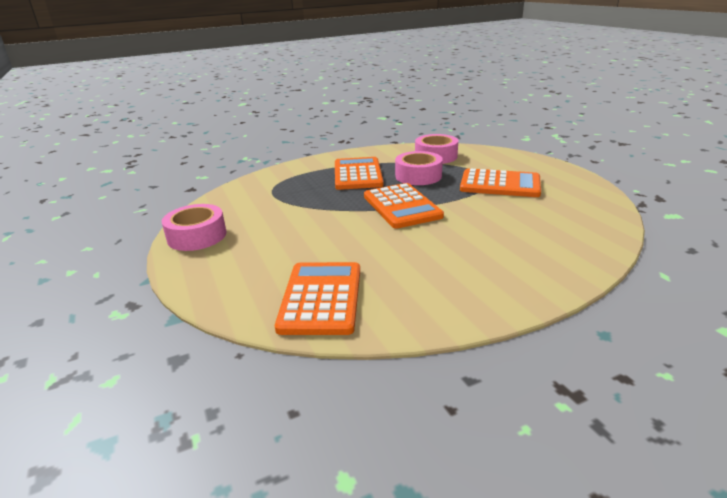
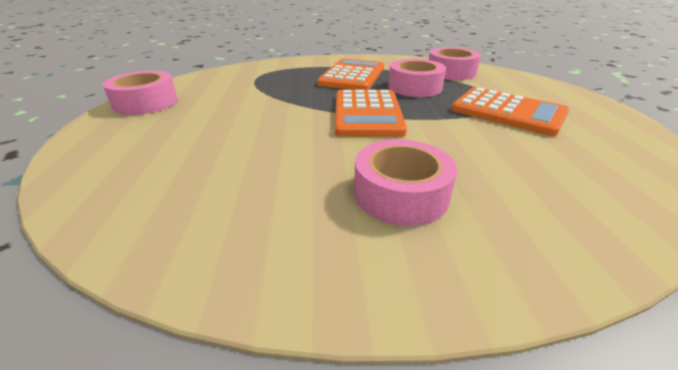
camera: 20 degrees right, 5 degrees up
(321, 298) = (165, 198): orange calculator -> none
(472, 256) = (401, 194): none -> pink tape

